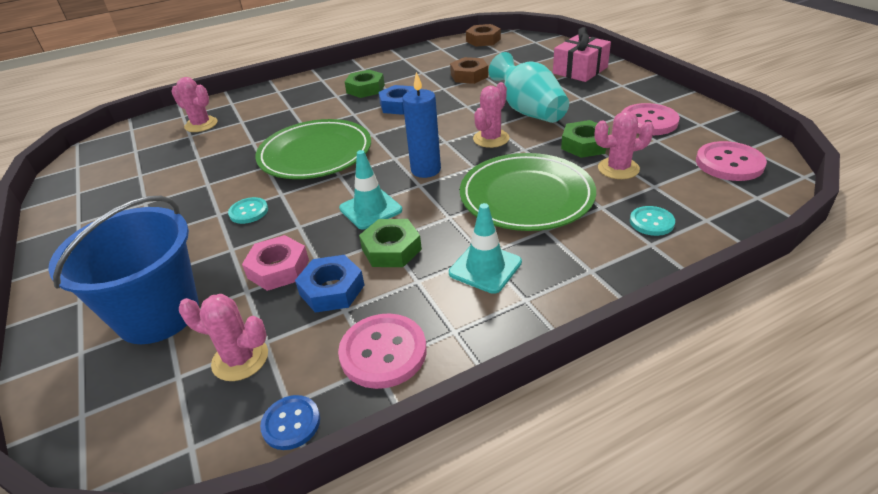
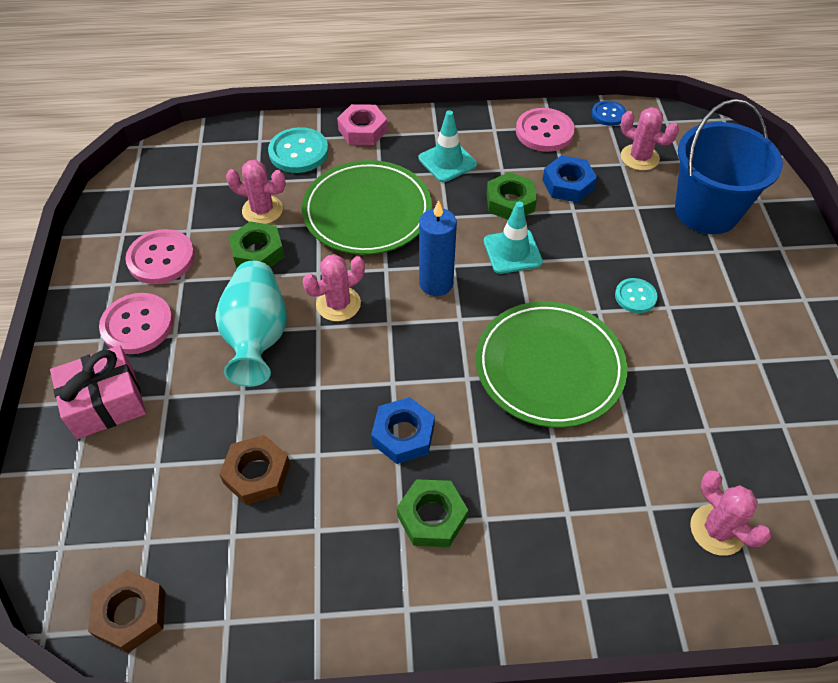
camera: 160 degrees left, 15 degrees up
(278, 269) = (608, 217): pink nut -> pink nut (362, 130)
(651, 222) = (298, 152): turquoise button -> turquoise button, size x1.67
(729, 163) = (171, 179): pink button -> pink button (137, 325)

